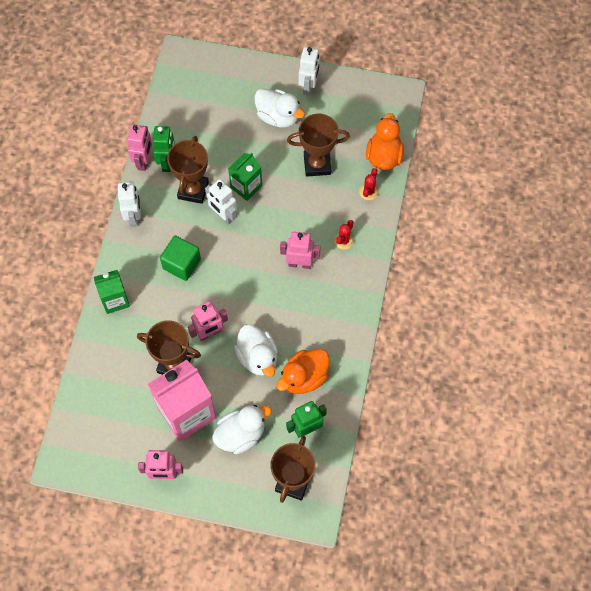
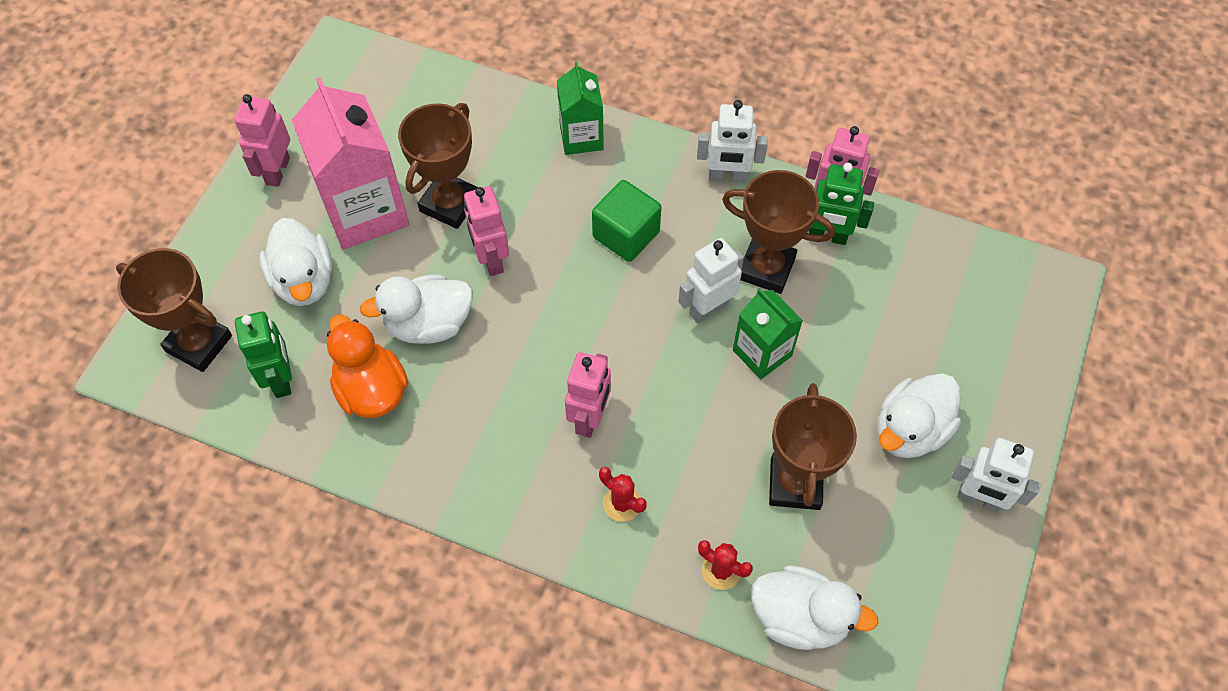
camera: 100 degrees right, 5 degrees down
(384, 156) = (800, 617): orange duck -> white duck

